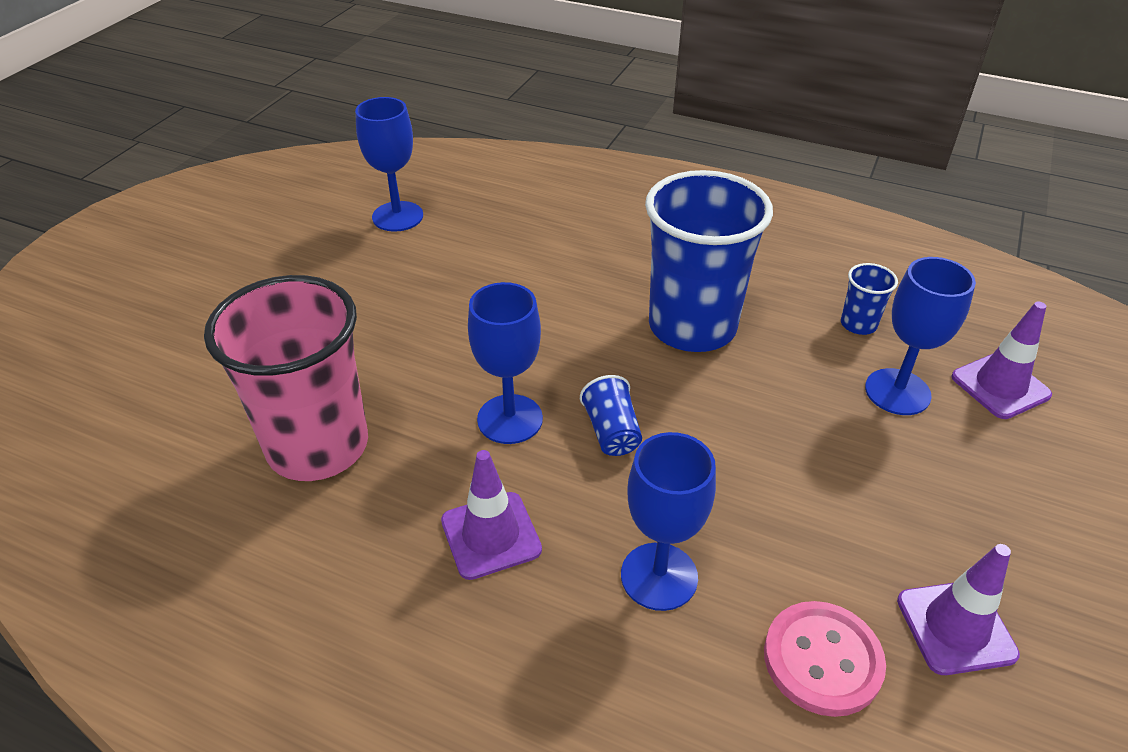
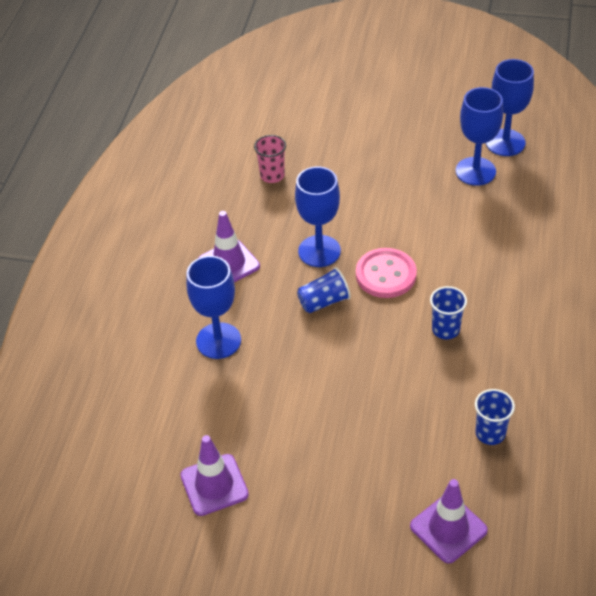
camera: 80 degrees right, 5 degrees up
(318, 446) = (272, 175): pink cup -> pink cup, size x0.41
(692, 326) = (445, 329): blue cup -> blue cup, size x0.41
(822, 660) = (179, 419): pink button -> pink button (386, 275)
(897, 392) = (417, 458): blue goblet -> blue goblet (475, 171)

